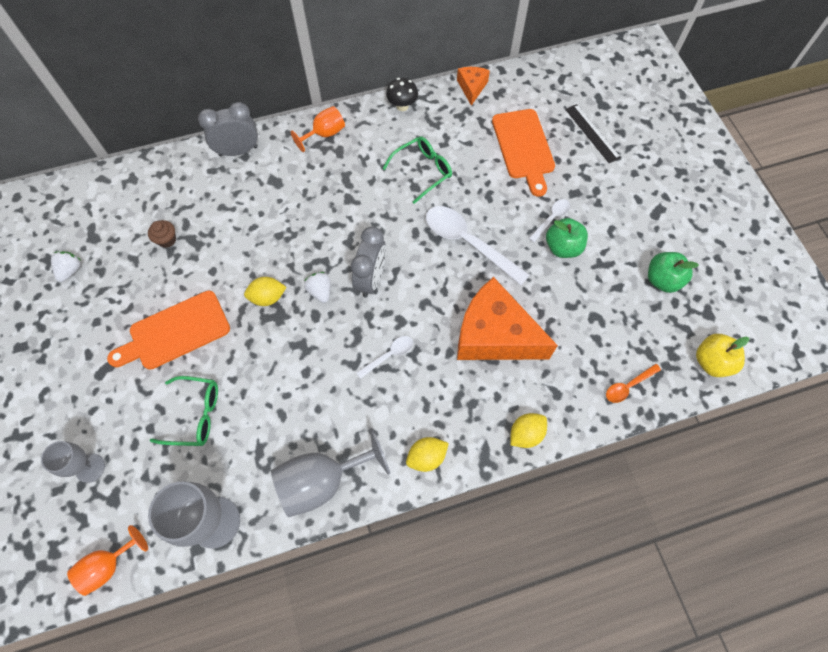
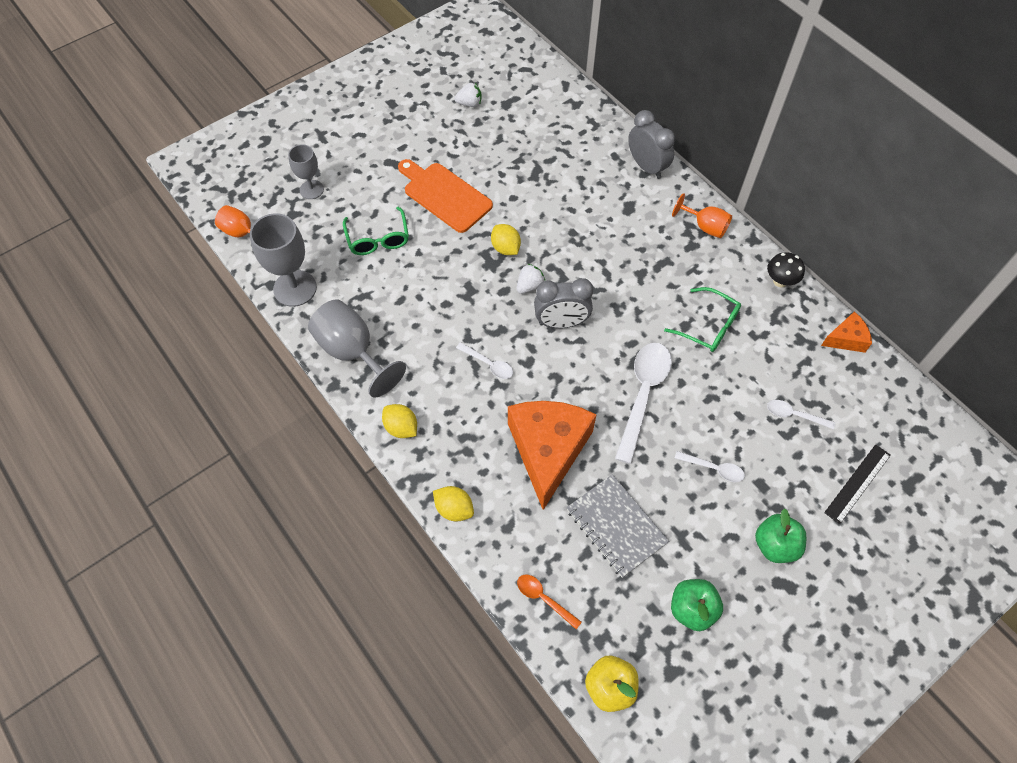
camera: 70 degrees right, 5 degrees down
(167, 240) = (528, 153): brown cupcake -> none
(524, 147) = (794, 415): orange cutting board -> white spoon
(562, 247) = (683, 490): green apple -> green apple (775, 545)
(580, 307) = (616, 526): none -> grey notebook

